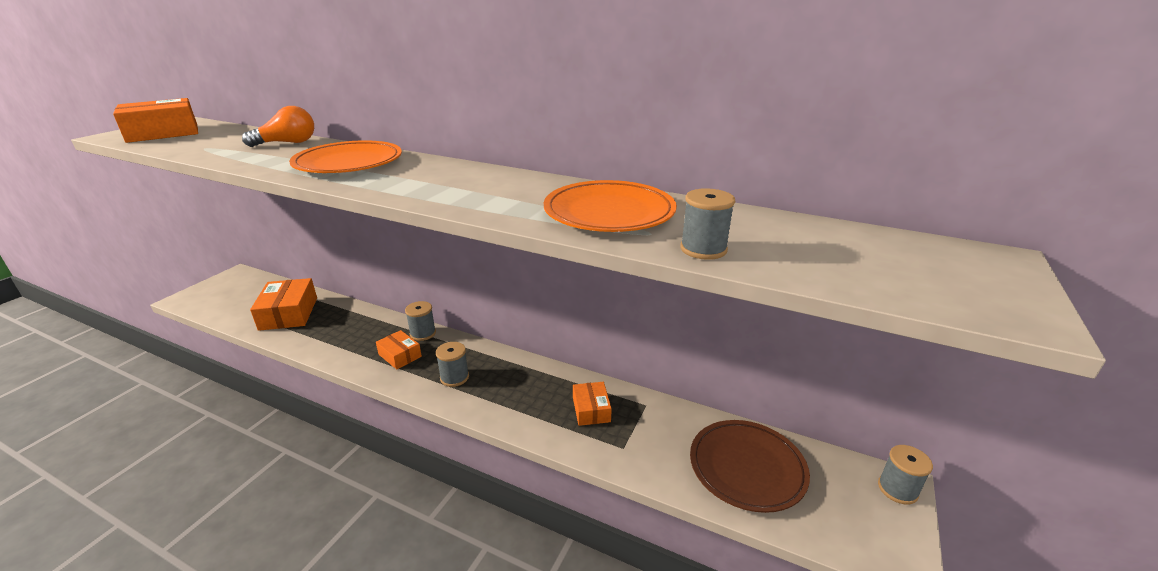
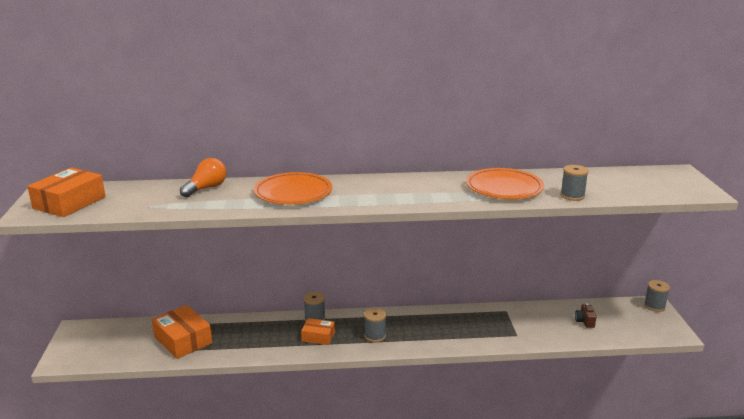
camera: 30 degrees left, 5 degrees down
(591, 410) = (479, 323): orange box -> none
(747, 468) = (584, 321): brown plate -> brown camera

